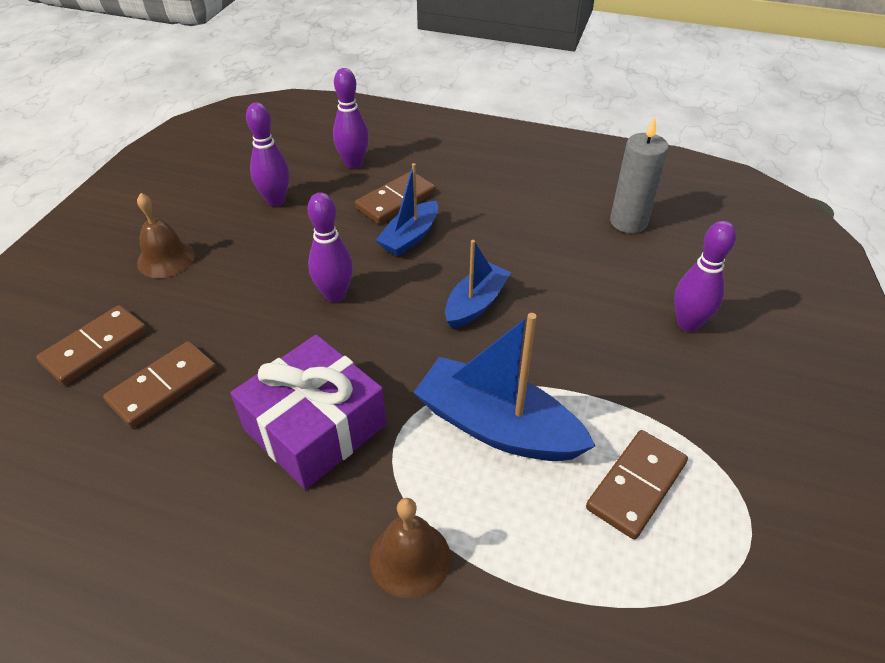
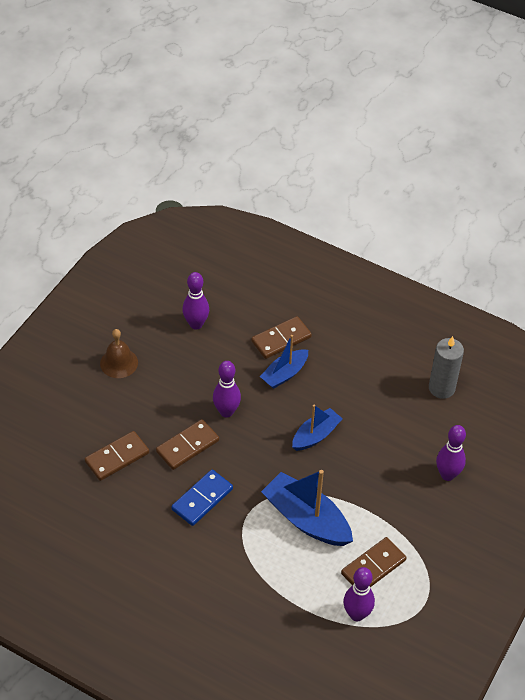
camera: 10 degrees right, 5 degrees up
(95, 347) = (76, 423): brown domino -> brown domino (187, 446)
(315, 427) = (202, 499): purple gift -> blue domino
(353, 163) = (257, 298): purple bowling pin -> purple bowling pin (356, 614)
(410, 558) = (242, 580): brown bell -> none

